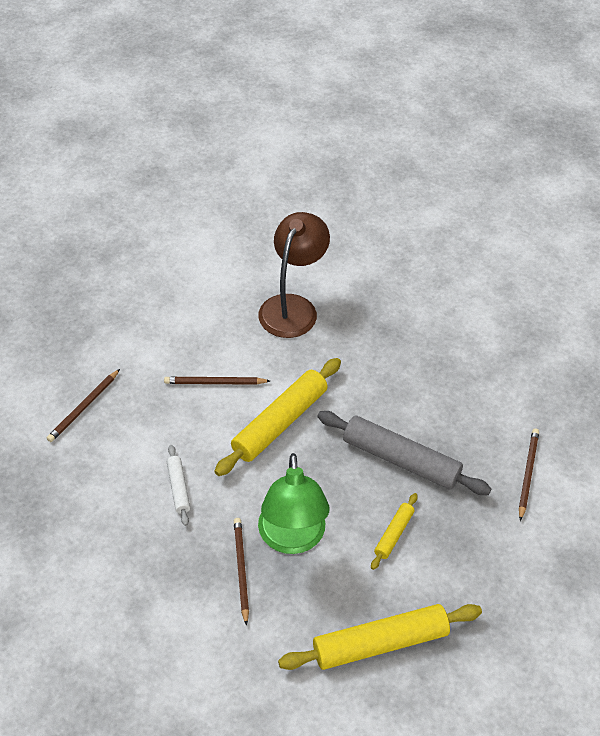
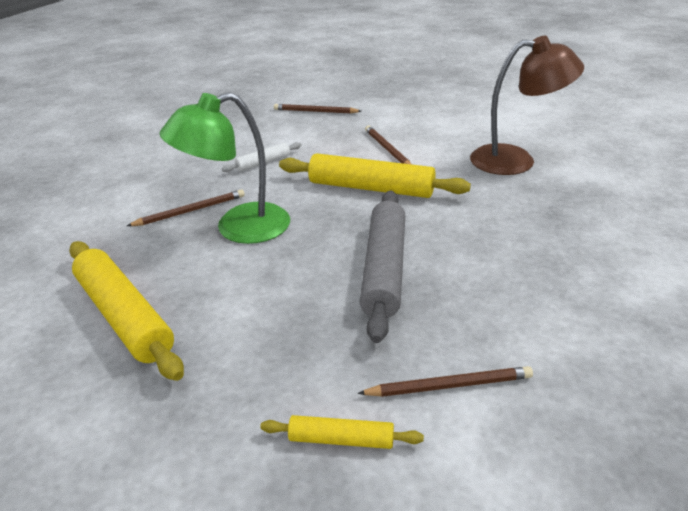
camera: 70 degrees right, 15 degrees down
(394, 534) = (277, 289): yellow rolling pin -> yellow rolling pin (341, 439)

